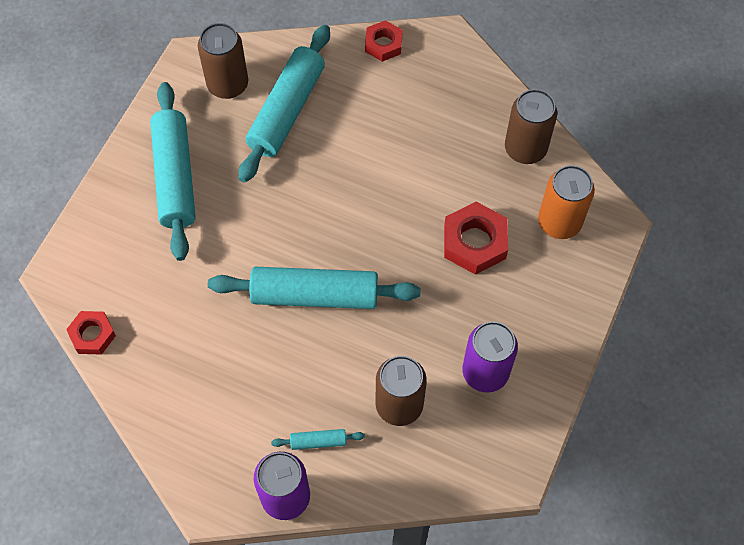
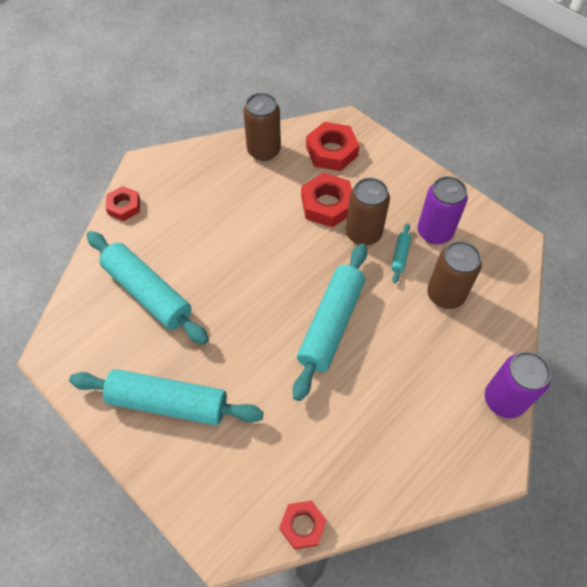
camera: 70 degrees left, 5 degrees down
(228, 84) = (96, 331): brown can -> brown can (363, 233)
(318, 441) = (461, 361): turquoise rolling pin -> turquoise rolling pin (400, 256)
(559, 222) = (331, 151): orange can -> red nut

